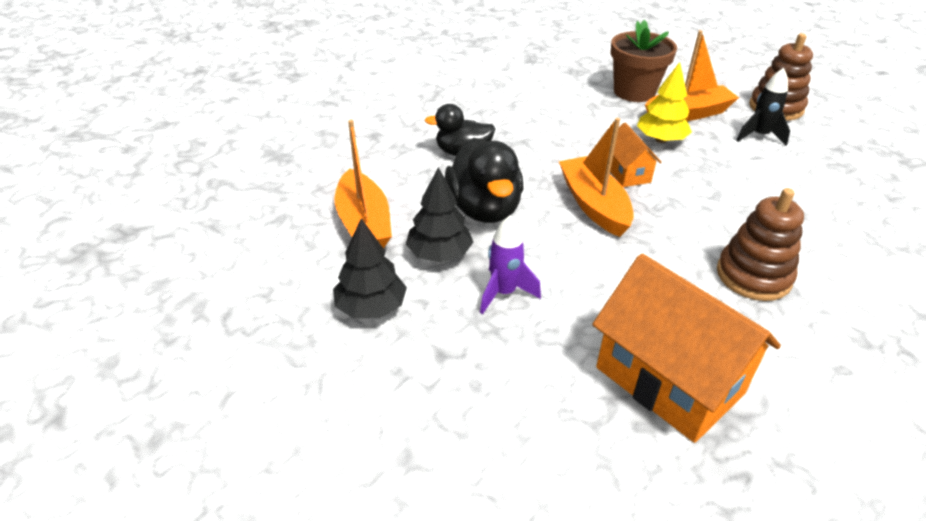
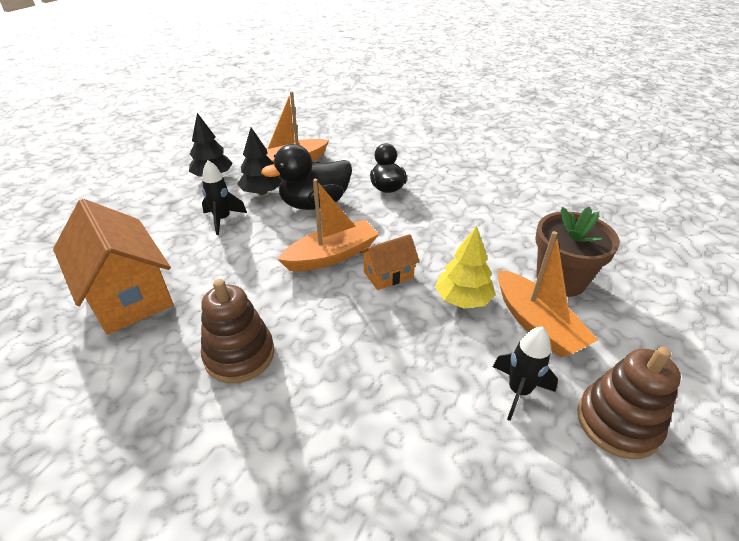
camera: 80 degrees right, 0 degrees up
(504, 293) = (223, 220): purple rocket -> black rocket
(669, 380) = (128, 295): orange house -> orange house turned 75 degrees counterclockwise

